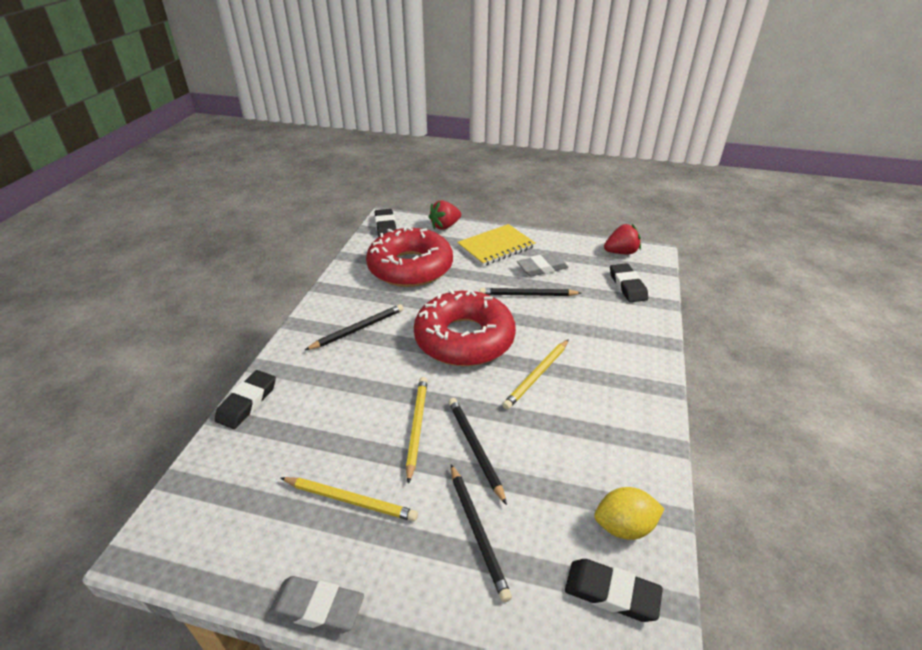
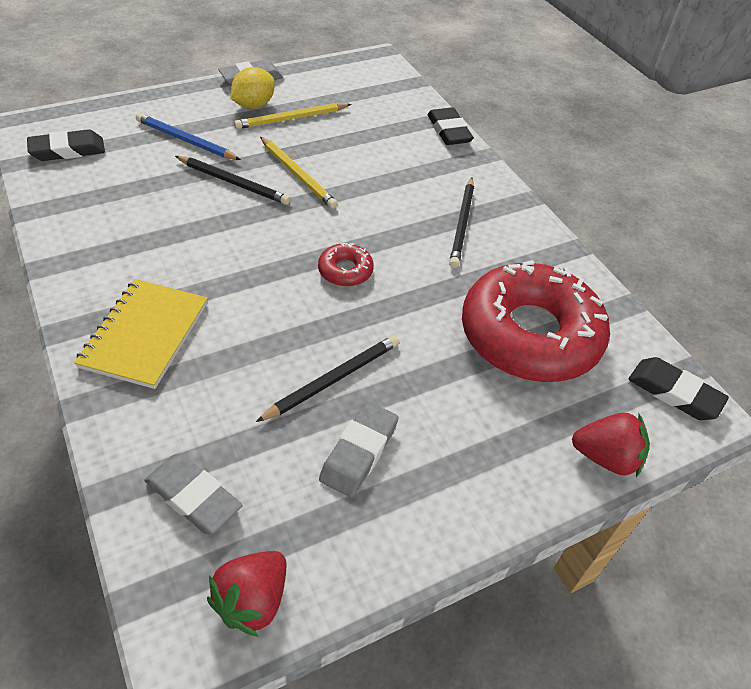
camera: 135 degrees right, 10 degrees up
(445, 226) = (606, 457): red strawberry -> red strawberry turned 90 degrees clockwise
(464, 339) = (345, 271): red donut -> red donut, size x0.41
(478, 531) = (185, 140): black pencil -> blue pencil
(496, 247) = (474, 458): yellow notebook -> yellow notebook (145, 334)
(537, 375) = (229, 270): yellow pencil -> none
(624, 526) = (72, 187): yellow lemon -> yellow lemon (253, 105)
(627, 286) = (193, 497): black eraser -> grey eraser

